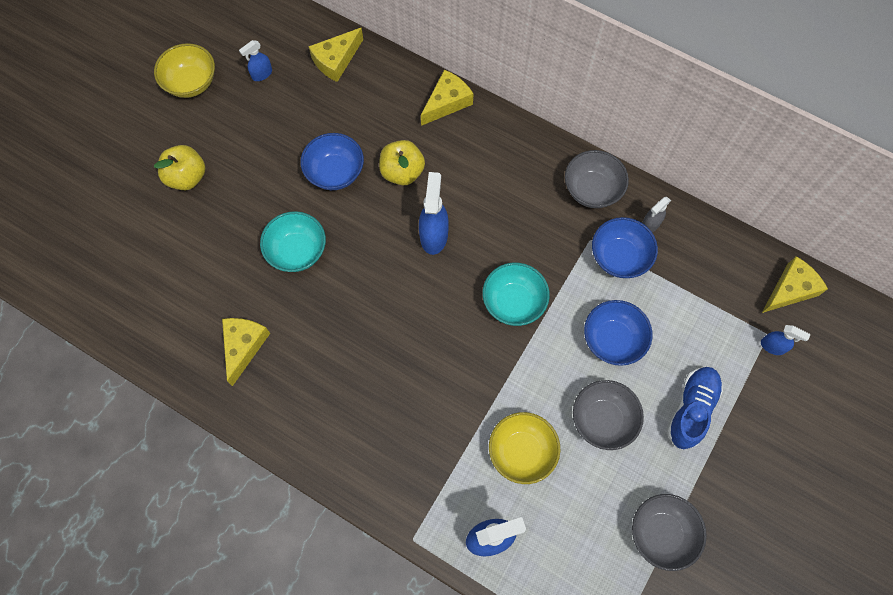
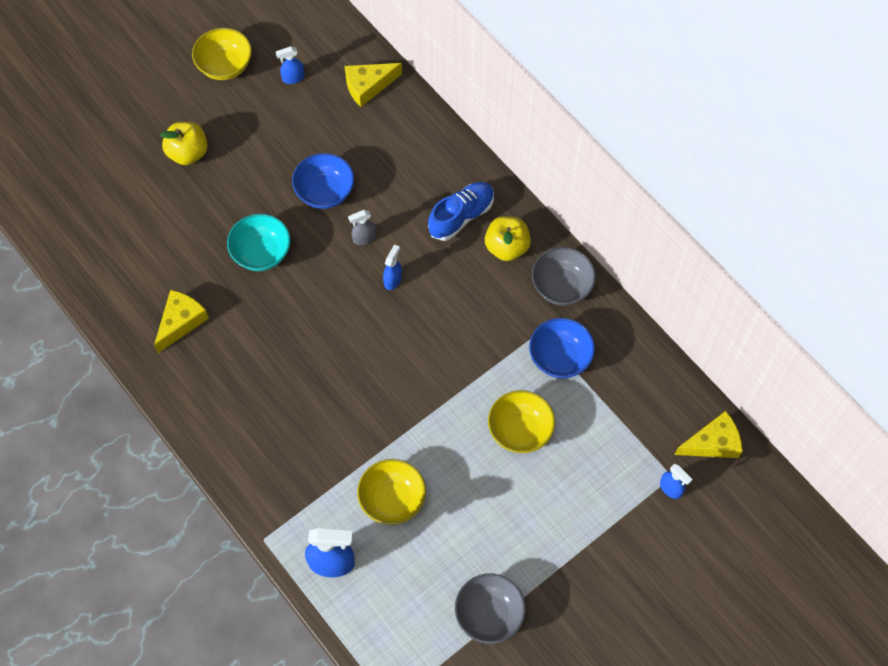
camera: 20 degrees right, 5 degrees down
(402, 172) = (387, 212): yellow apple -> yellow apple (507, 247)
(434, 235) = (393, 280): blue spray bottle -> blue spray bottle, size x0.58
(447, 102) = (457, 159): yellow cheese -> none
(513, 302) = (441, 365): turquoise bowl -> none
(603, 419) = (479, 498): grey bowl -> none
(613, 339) = (520, 430): blue bowl -> yellow bowl
(650, 224) = (603, 337): grey spray bottle -> grey spray bottle (364, 238)
(691, 409) = (566, 518): blue shoe -> blue shoe (461, 216)

